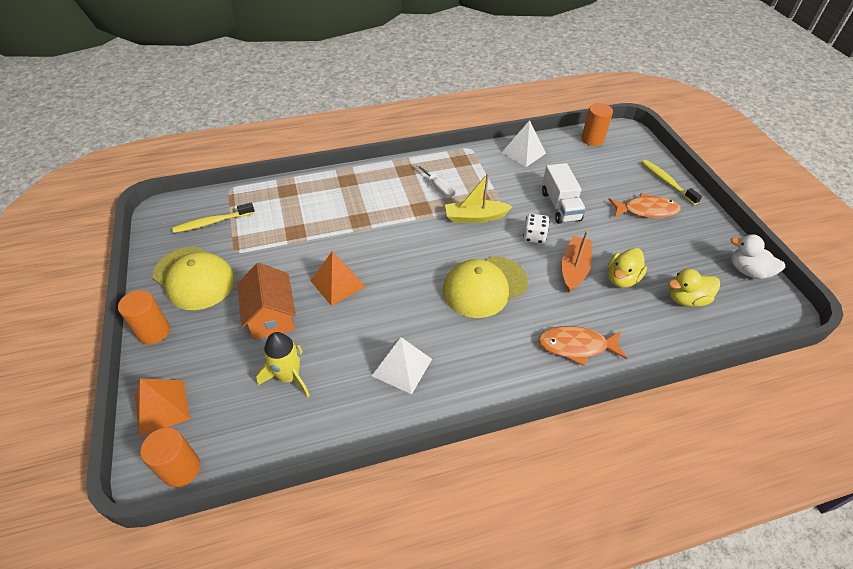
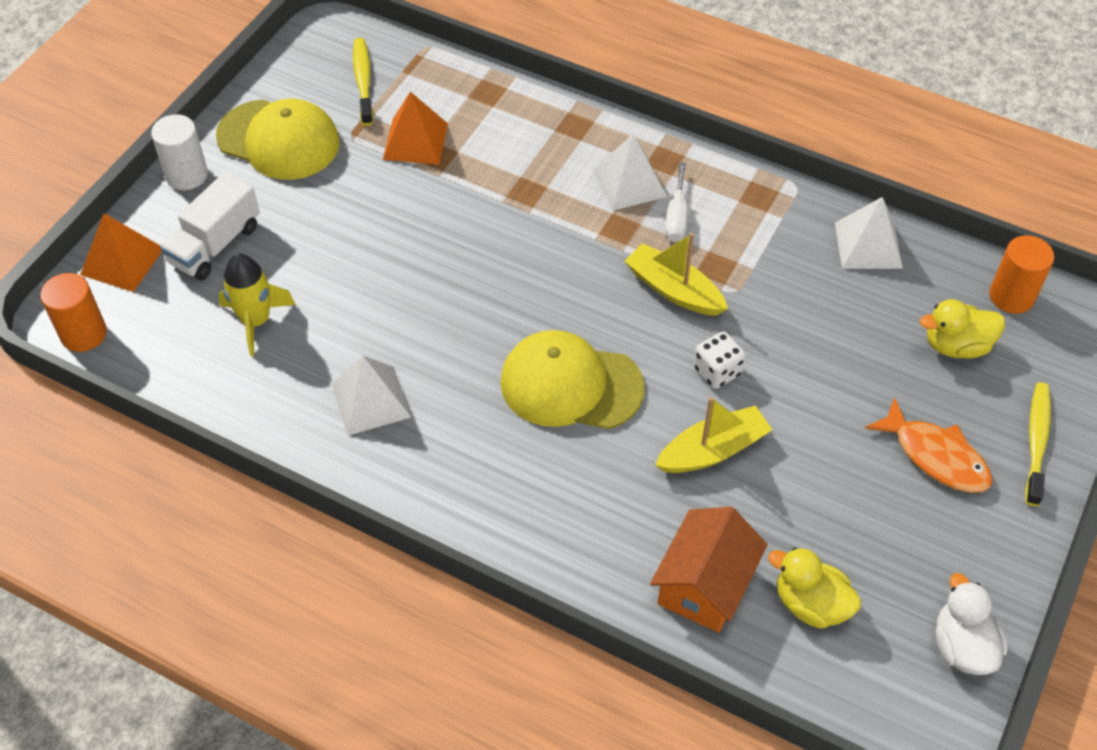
camera: 45 degrees right, 5 degrees up
(154, 332) = (187, 175): orange cylinder -> white cylinder
(194, 278) = (279, 140): yellow cap -> yellow cap turned 60 degrees counterclockwise
(212, 222) = (363, 81): yellow toothbrush -> yellow toothbrush turned 60 degrees clockwise
(271, 316) = (307, 241): orange house -> orange house (704, 585)
(338, 283) = (412, 255): orange pyramid -> orange pyramid (415, 141)
(402, 187) = (629, 183): none -> white pyramid
(560, 206) = (813, 358): white truck -> white truck (215, 245)
(574, 269) = (713, 450): orange boat -> yellow boat
(576, 346) = (586, 536): orange fish -> none
(621, 279) = (759, 511): yellow duck -> yellow duck (956, 346)

